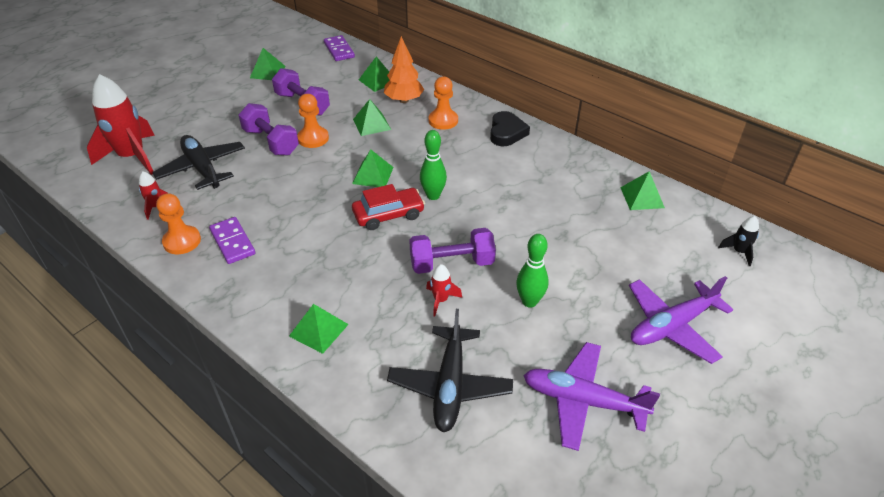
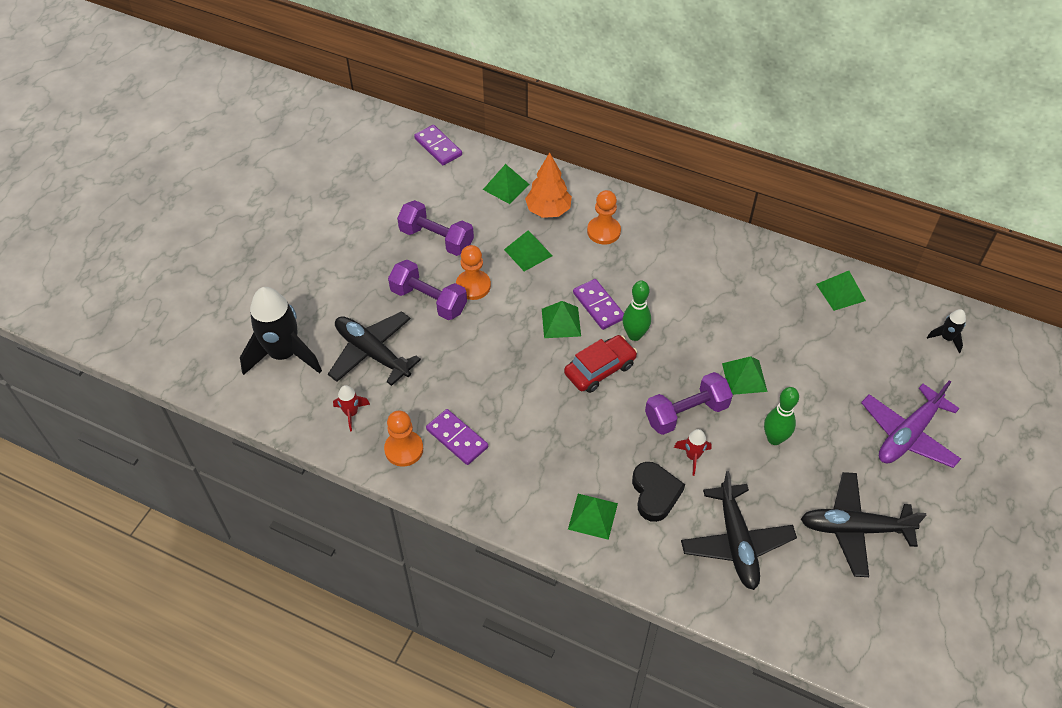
camera: 15 degrees left, 10 degrees up
(132, 157) = (284, 354): red rocket -> black rocket
(267, 72) = (370, 198): green pyramid -> green pyramid (744, 377)
(412, 169) = (598, 306): none -> purple domino
(506, 132) = (677, 234): black heart -> black heart (655, 493)
(582, 401) = (854, 528): purple plane -> black plane

